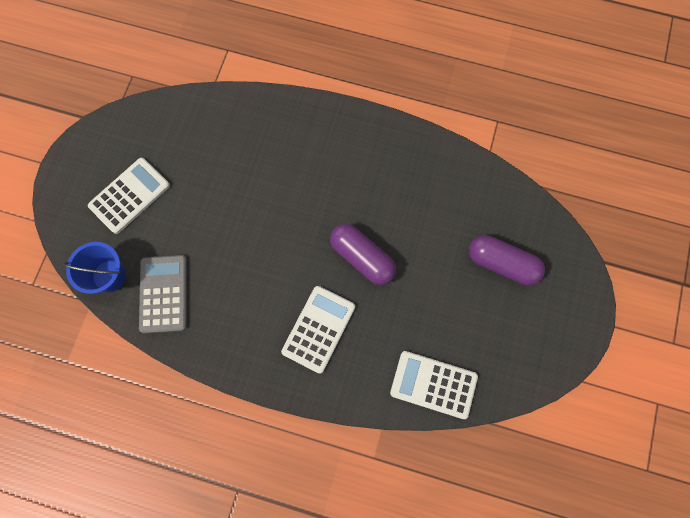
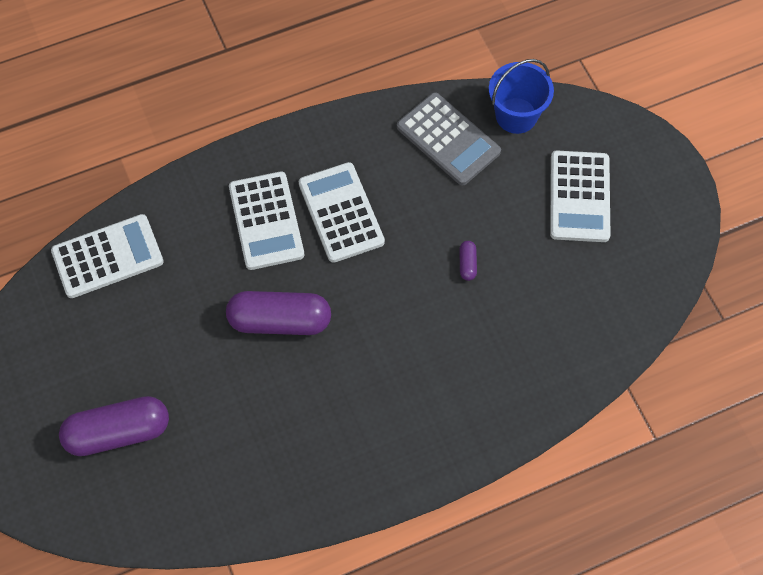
camera: 140 degrees right, 10 degrees down
(229, 207) = (467, 264): none -> purple capsule
(270, 297) = (341, 213): none -> white calculator

